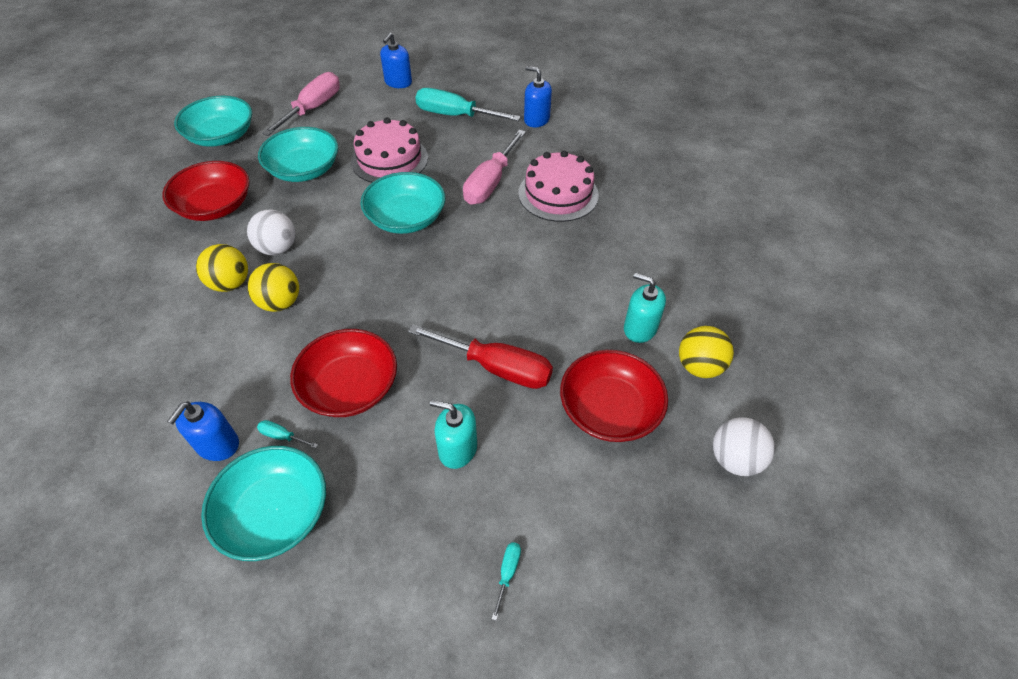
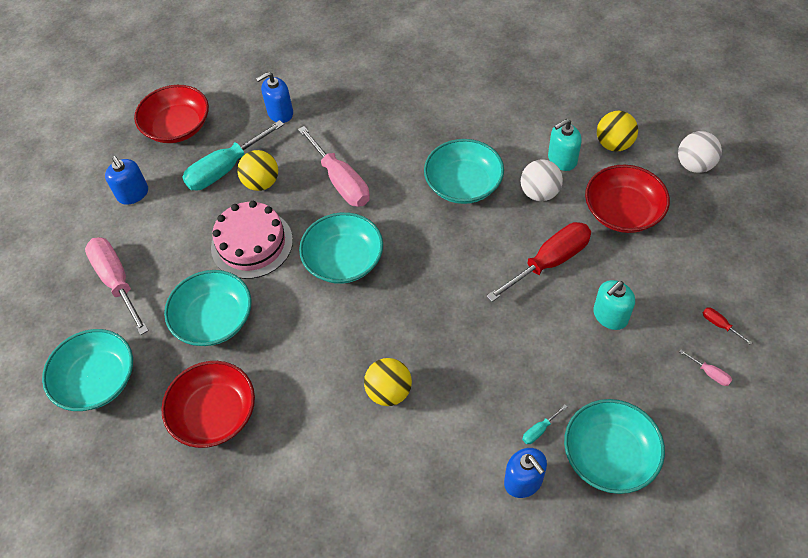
camera: 55 degrees left, 5 degrees up
(230, 283) = (338, 426): yellow ball -> yellow ball (261, 183)
(277, 248) = (315, 374): white ball -> white ball (539, 193)
(350, 387) = (515, 367): red bowl -> red bowl (177, 127)
(430, 585) = (709, 373): none -> pink screwdriver
(507, 573) = (720, 325): turquoise screwdriver -> red screwdriver
(547, 263) = (463, 184): none -> turquoise bowl
(558, 194) = (388, 142): pink cake -> none

